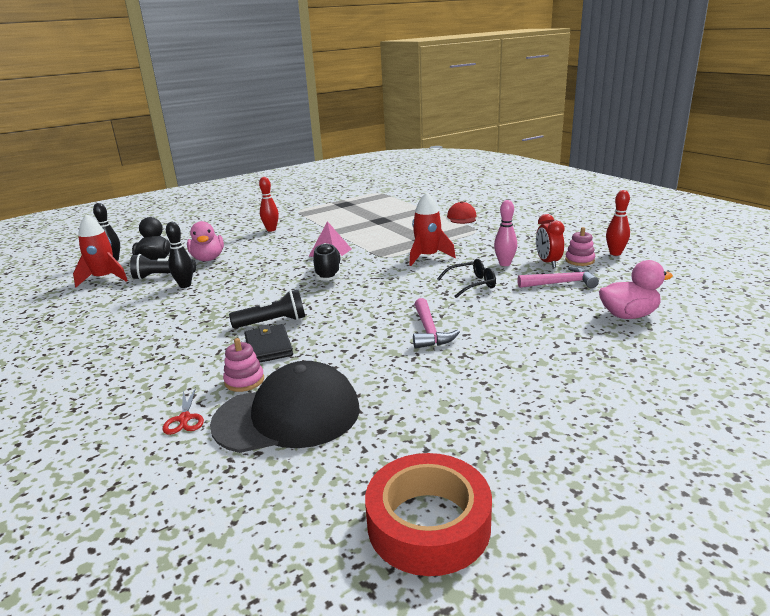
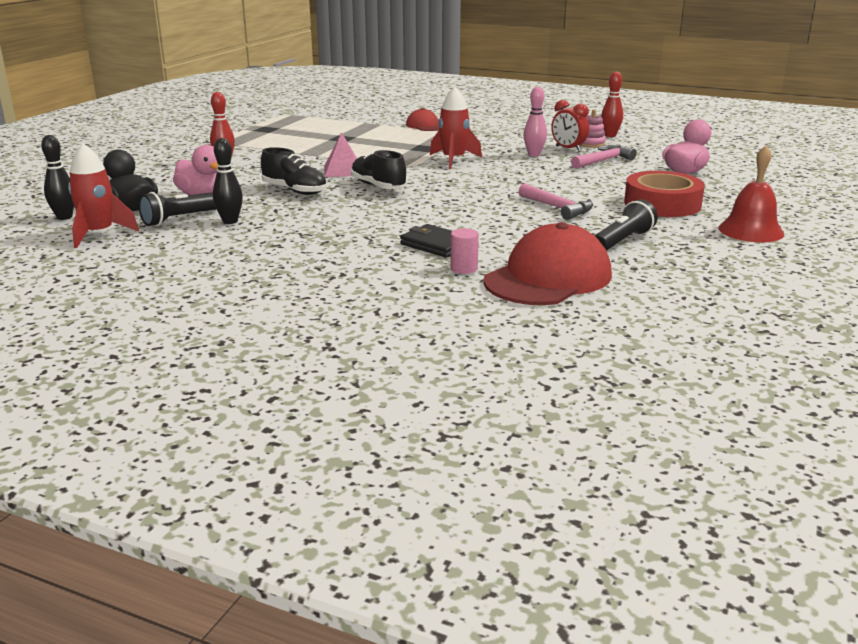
camera: 35 degrees left, 0 degrees up
(184, 419) = (463, 301): red scissors -> none
(244, 381) = (464, 268): pink stacking toy -> pink cylinder
(268, 265) = (294, 191): none -> black shoe
(273, 322) = (401, 229): black flashlight -> black flashlight (622, 241)
(288, 416) = (548, 278): black cap -> red cap
(428, 523) = (749, 298): red tape -> red tape (662, 204)
(472, 284) = (533, 173): black glasses -> none
(584, 419) = (751, 231): none -> red bell

